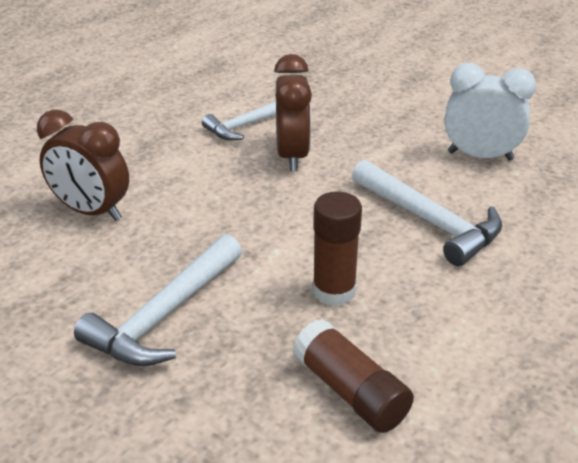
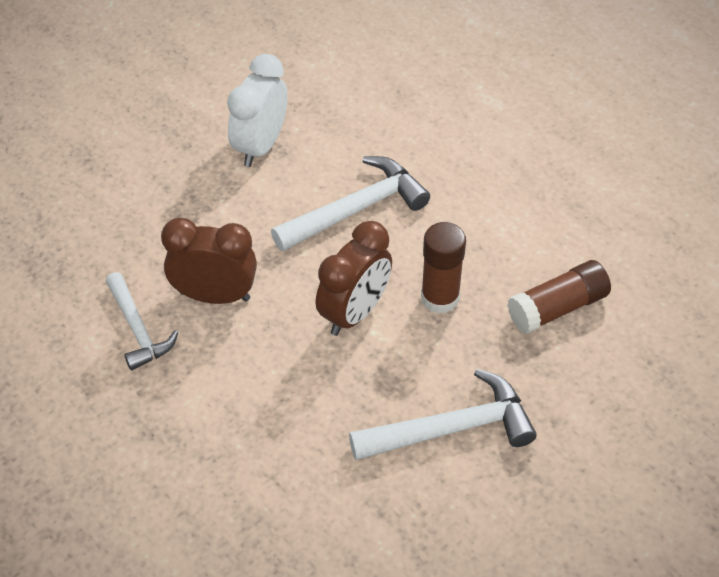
camera: 80 degrees left, 15 degrees up
(91, 211) = (272, 489): brown clock -> brown clock (354, 313)
(164, 315) = (451, 428): white hammer -> white hammer turned 60 degrees counterclockwise

